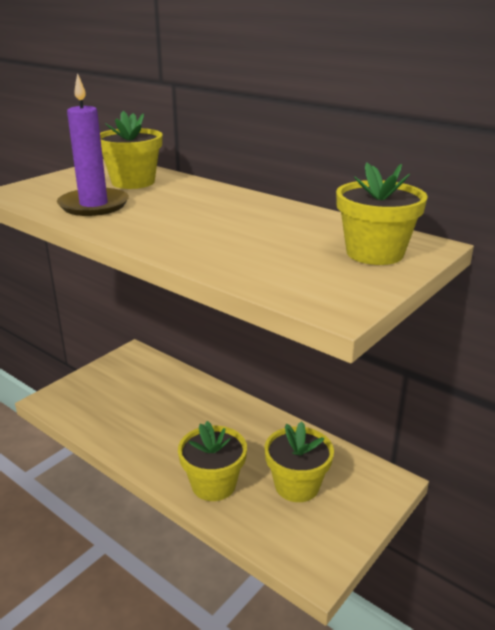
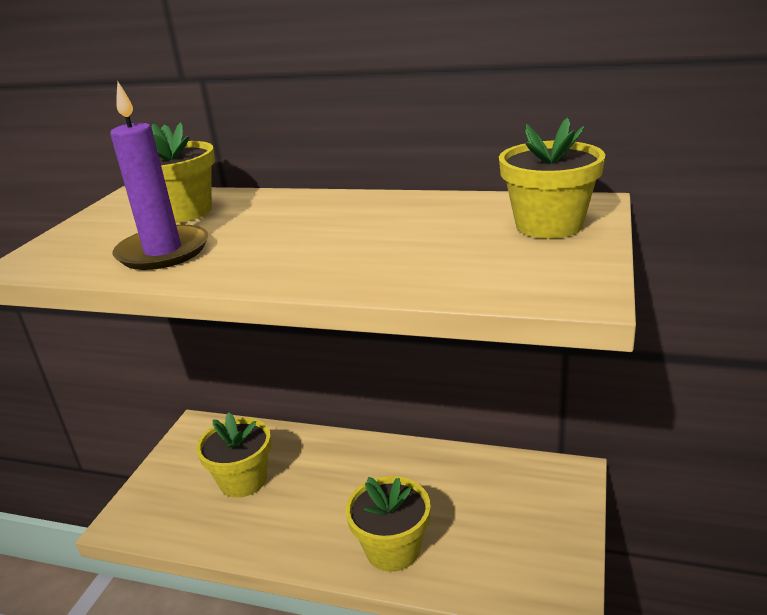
camera: 20 degrees left, 0 degrees up
(297, 485) = (483, 514): yellow flower pot -> yellow flower pot (243, 480)

